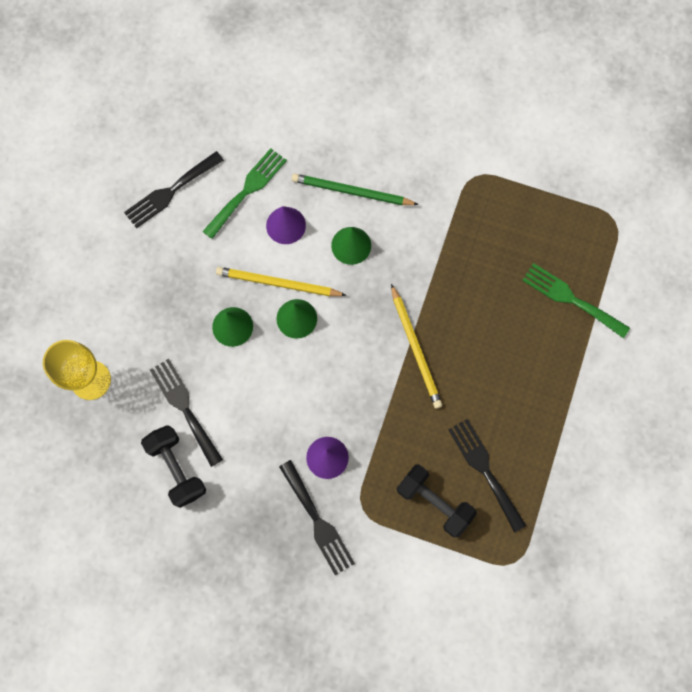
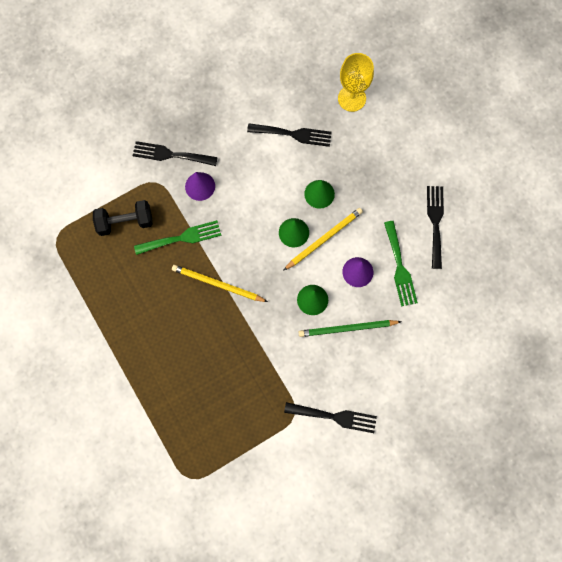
camera: 130 degrees right, 0 degrees up
(177, 468) = (263, 106): black dumbbell -> none
(351, 192) = (347, 328): green pencil -> green pencil turned 150 degrees counterclockwise
(484, 469) = (117, 264): black fork -> black fork (335, 417)
(570, 299) = (166, 402): green fork -> green fork (182, 238)

